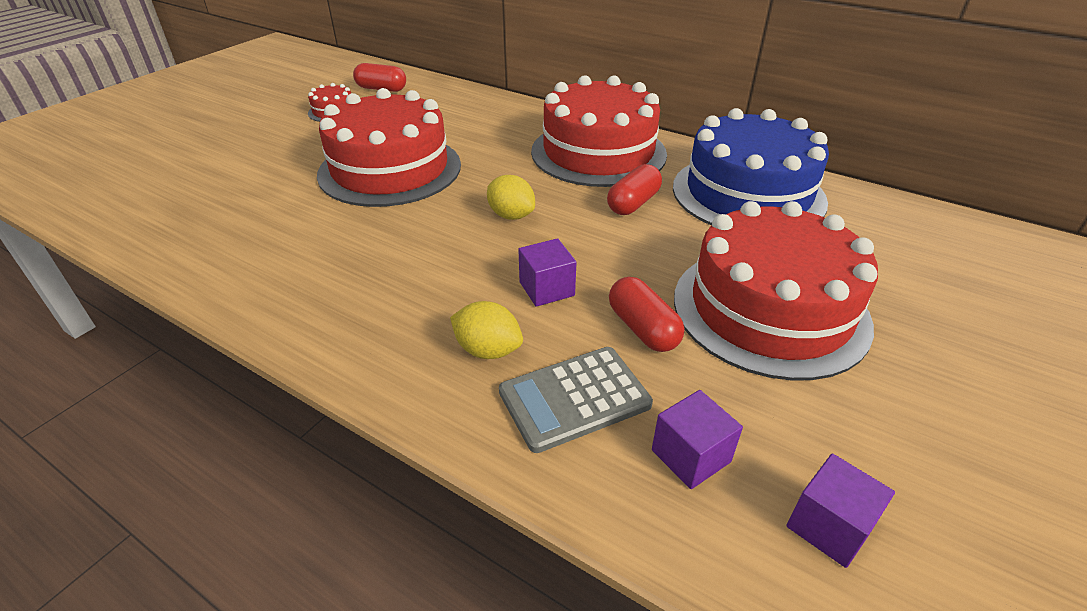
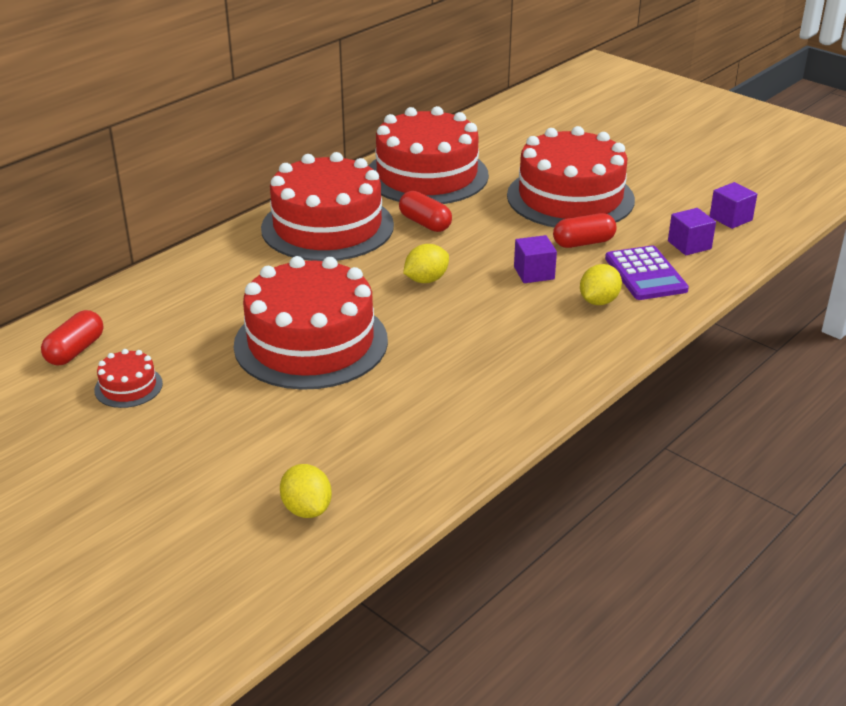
camera: 80 degrees left, 5 degrees down
(150, 196) = (307, 509): none -> yellow lemon
(574, 398) = (645, 274): grey calculator -> purple calculator
(748, 194) = (427, 175): blue cake -> red cake

